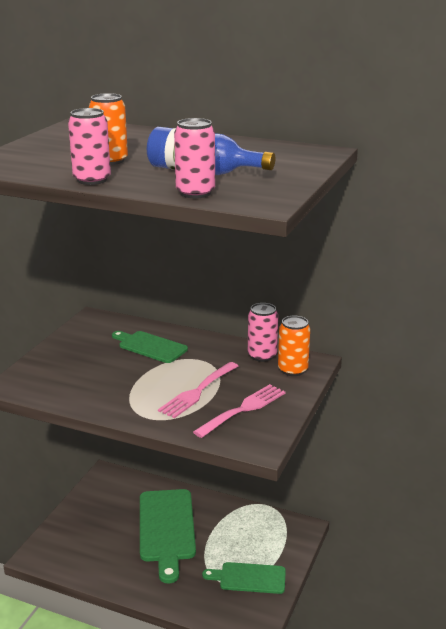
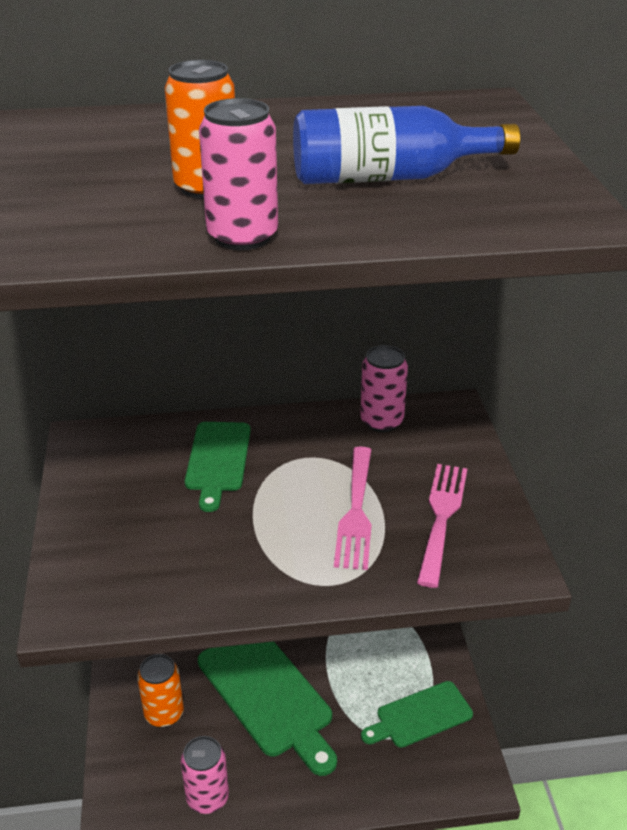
camera: 30 degrees left, 10 degrees up
(150, 346) = (218, 460): green cutting board -> green cutting board turned 90 degrees counterclockwise
(195, 193) = (449, 223): pink can -> pink can (207, 797)
(292, 370) = (440, 430): orange can -> orange can (164, 713)

